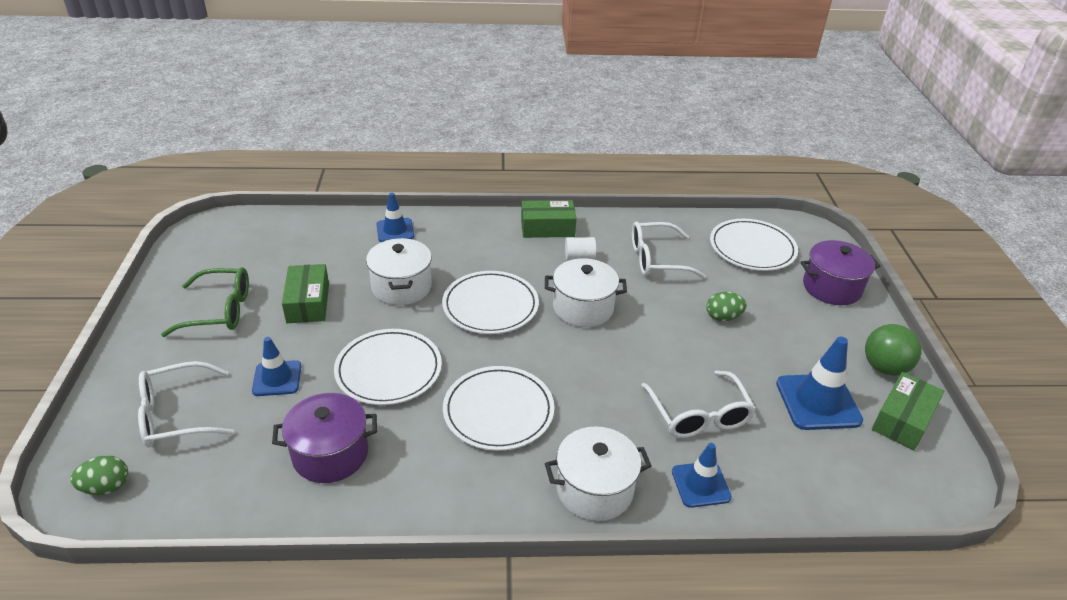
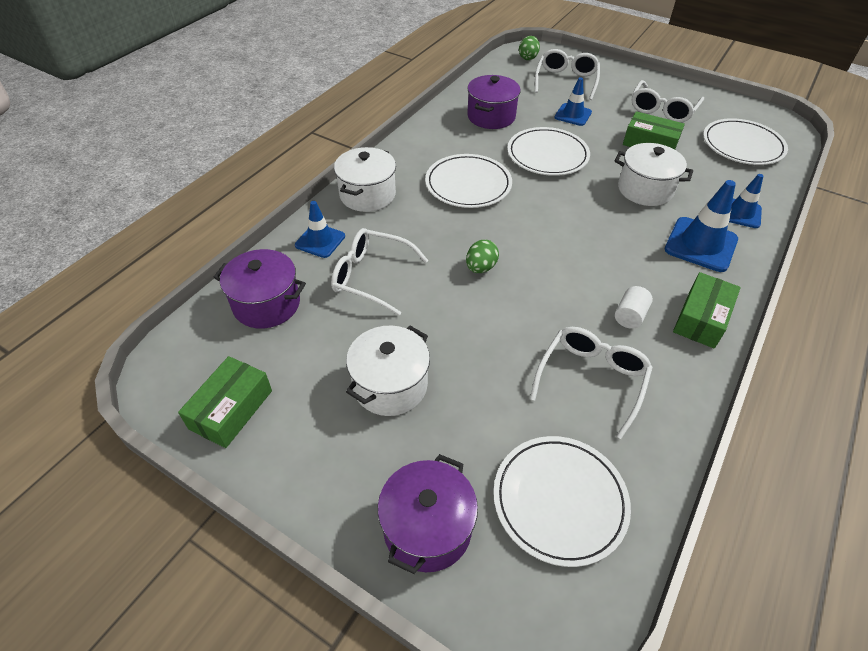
camera: 125 degrees right, 10 degrees up
(220, 310) = (662, 110): green glasses -> white glasses
(490, 306) = (588, 225): white plate -> white plate (742, 145)
(583, 308) = (547, 278): white pot -> white pot (390, 385)
(723, 317) = (461, 372): green egg -> green egg (480, 268)
(810, 470) = (266, 304): none -> purple pot
(818, 402) = (308, 362): blue traffic cone -> blue traffic cone (700, 244)
(884, 368) = (286, 457): green ball -> none
(903, 420) = (231, 409): green box -> green box turned 45 degrees clockwise

